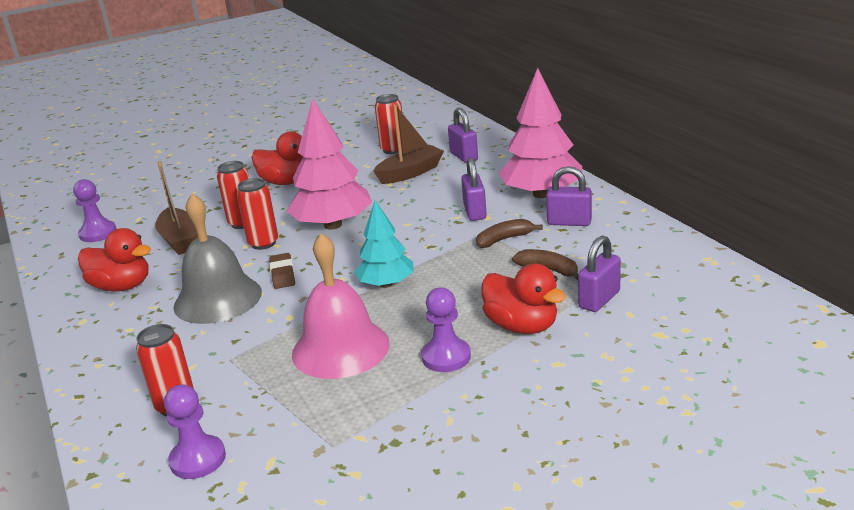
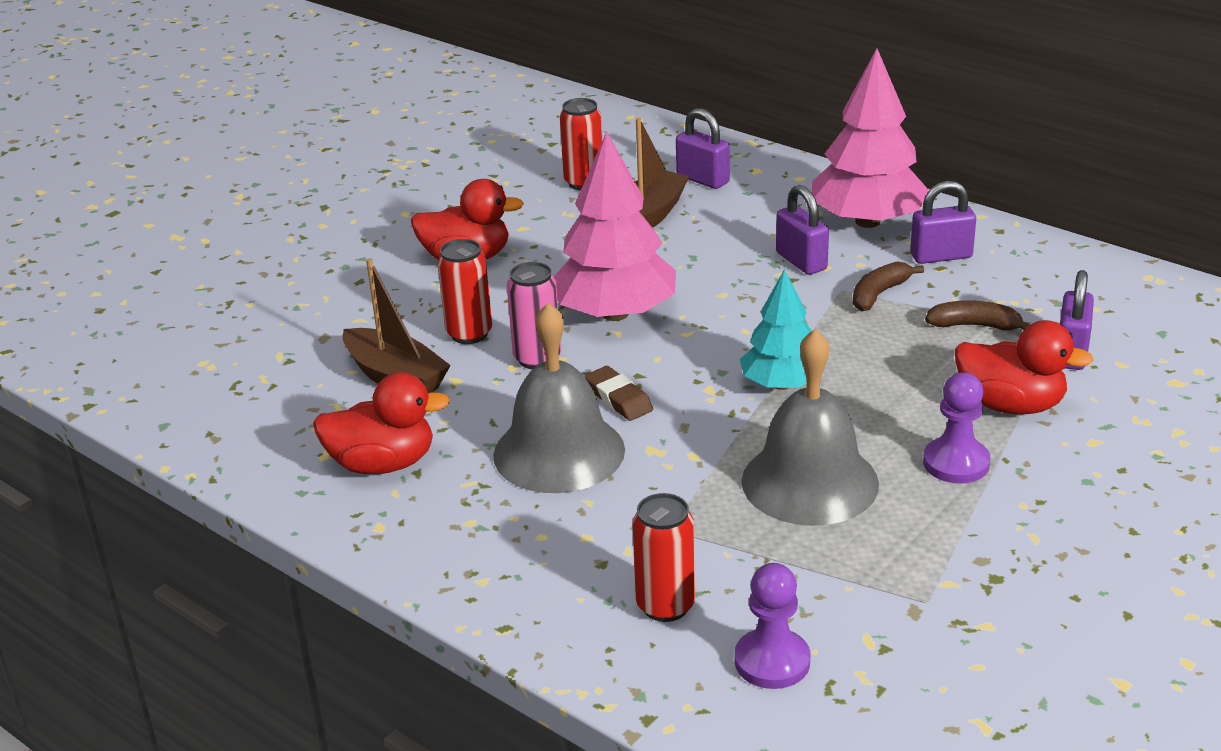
camera: 25 degrees left, 5 degrees up
(98, 233) = (237, 391): purple pawn -> none
(263, 243) = (537, 359): red can -> pink can
(340, 348) = (810, 482): pink bell -> grey bell

